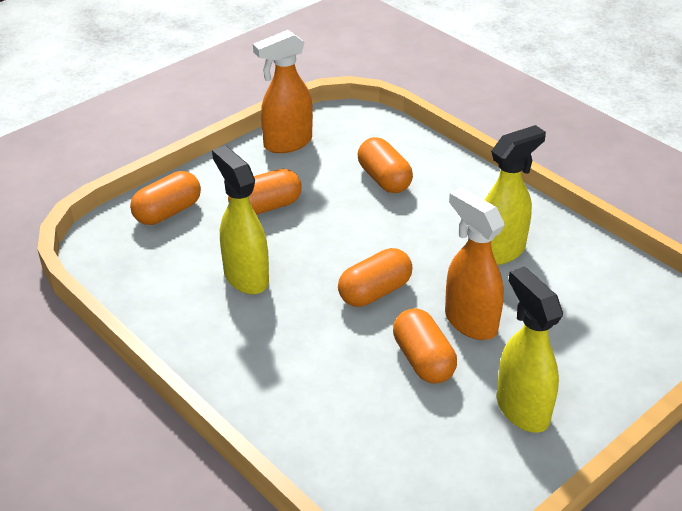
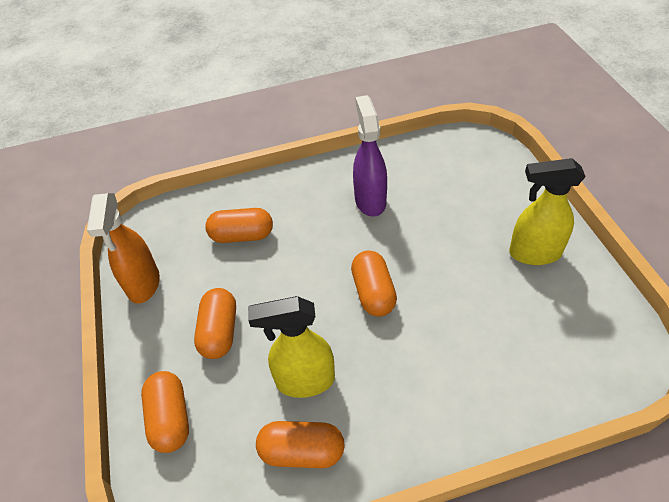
camera: 60 degrees left, 10 degrees up
(423, 360) = (463, 291): orange capsule -> orange capsule (302, 451)
(470, 322) = (435, 247): orange spray bottle -> none
(500, 251) = (370, 200): yellow spray bottle -> purple spray bottle

